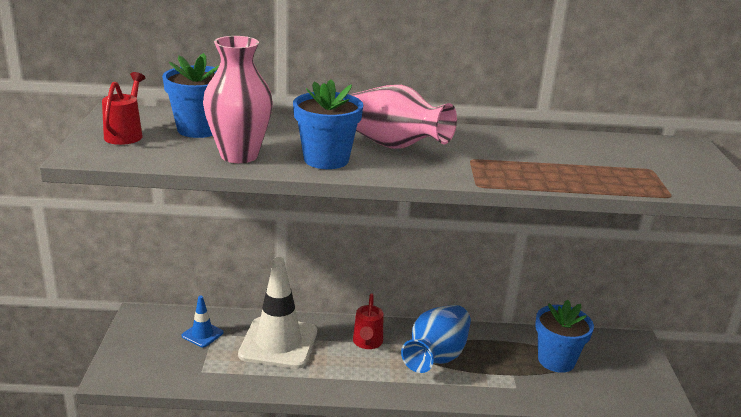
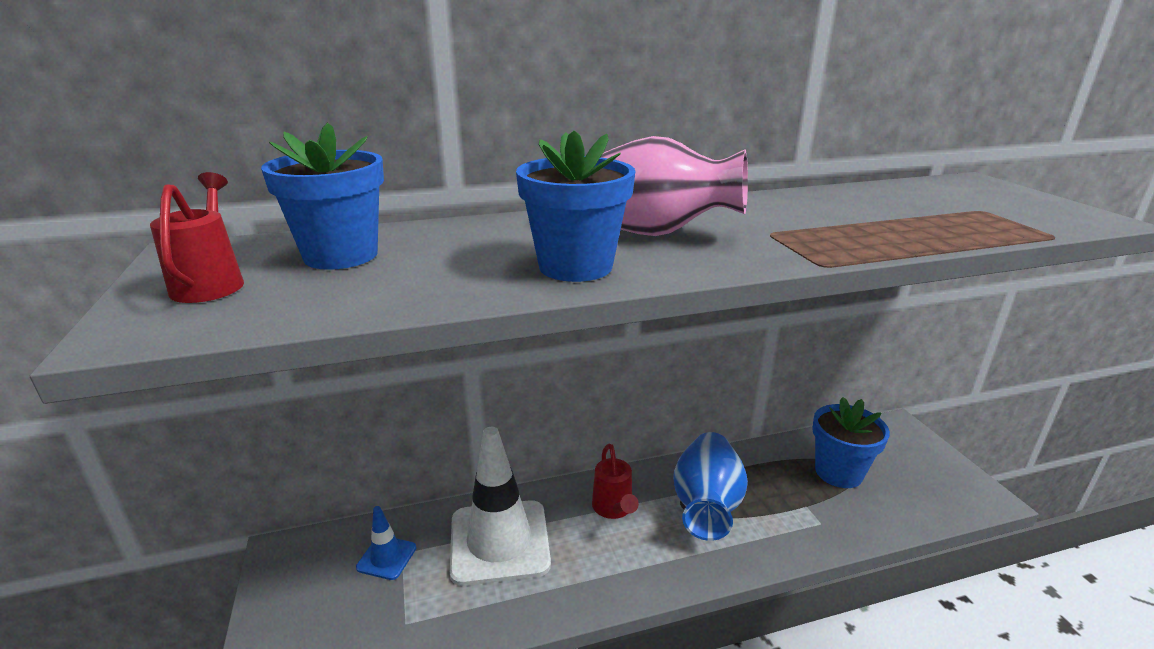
camera: 15 degrees left, 0 degrees up
(239, 155) = (432, 284): pink vase -> none

